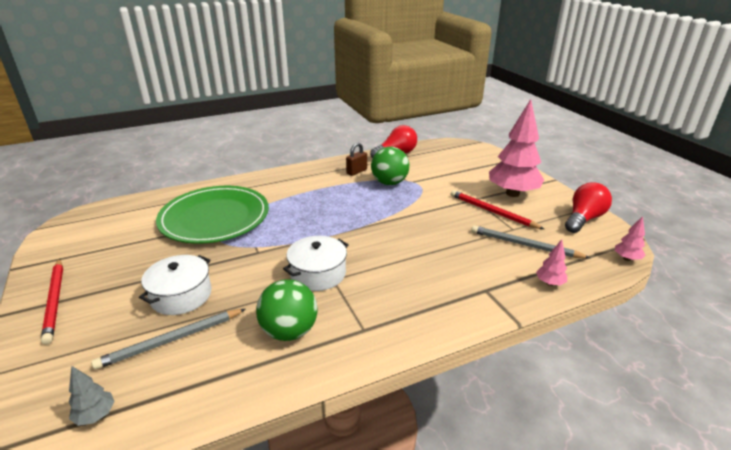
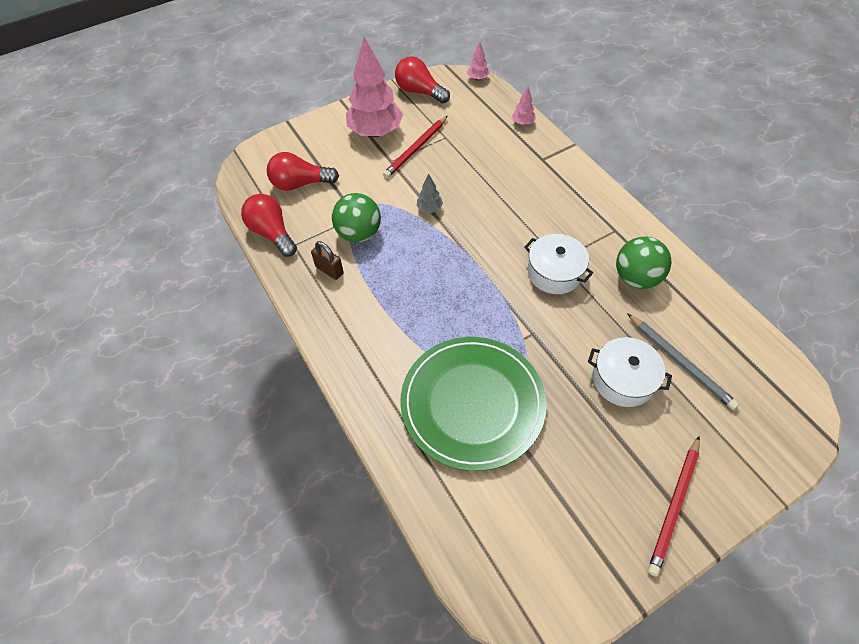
camera: 95 degrees left, 25 degrees up
(55, 301) = (674, 506): red pencil -> red pencil turned 150 degrees clockwise
(96, 415) = (770, 381): grey tree -> grey tree (429, 209)
(445, 162) = (300, 184): none -> red light bulb
(524, 245) = (471, 132): grey pencil -> none

